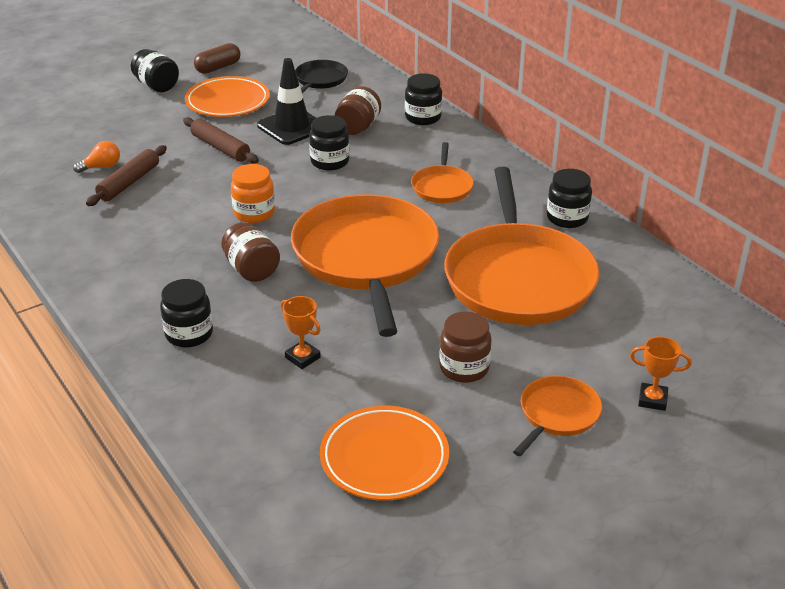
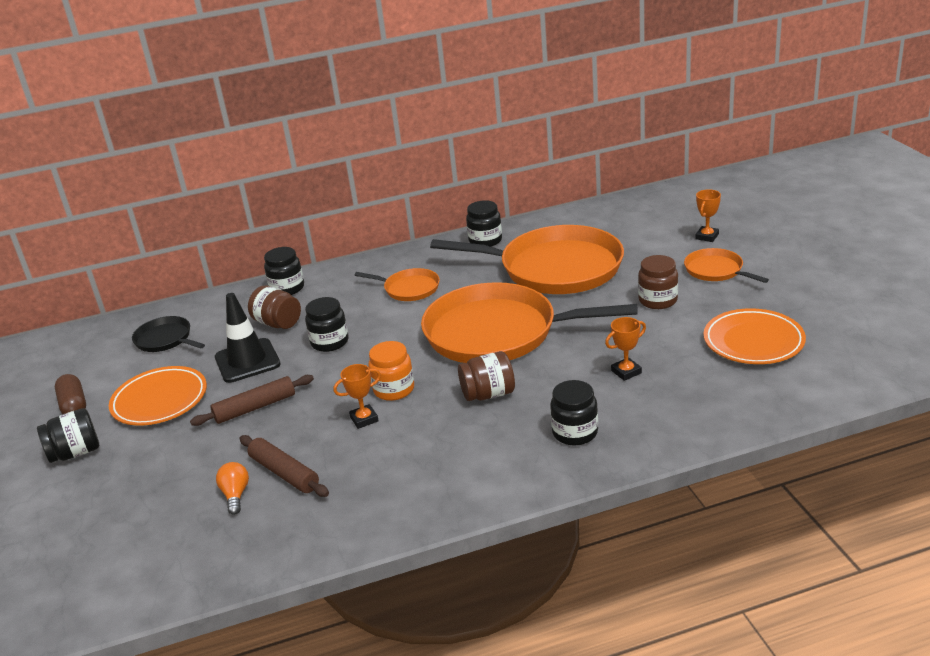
camera: 70 degrees left, 5 degrees down
(206, 206) = (364, 419): none -> orange trophy

